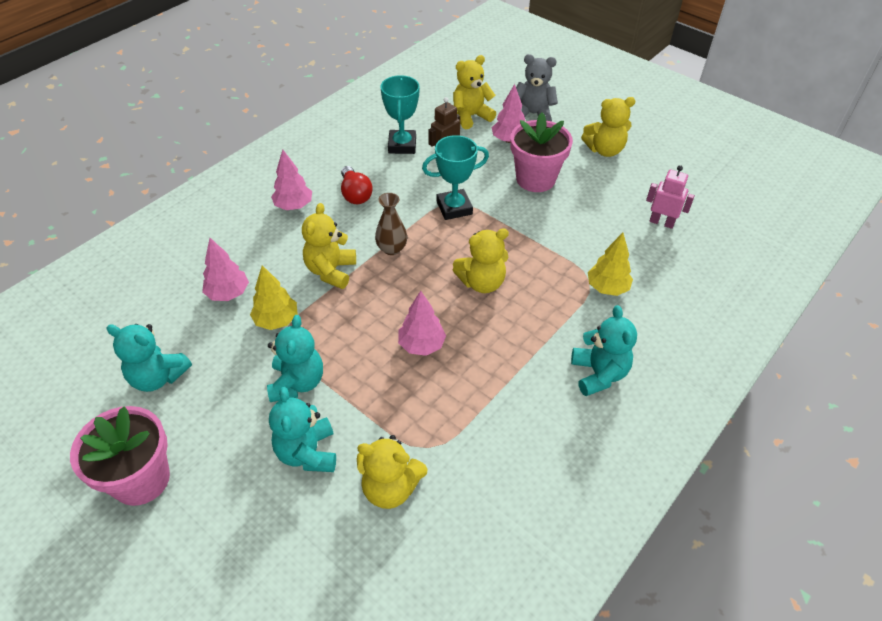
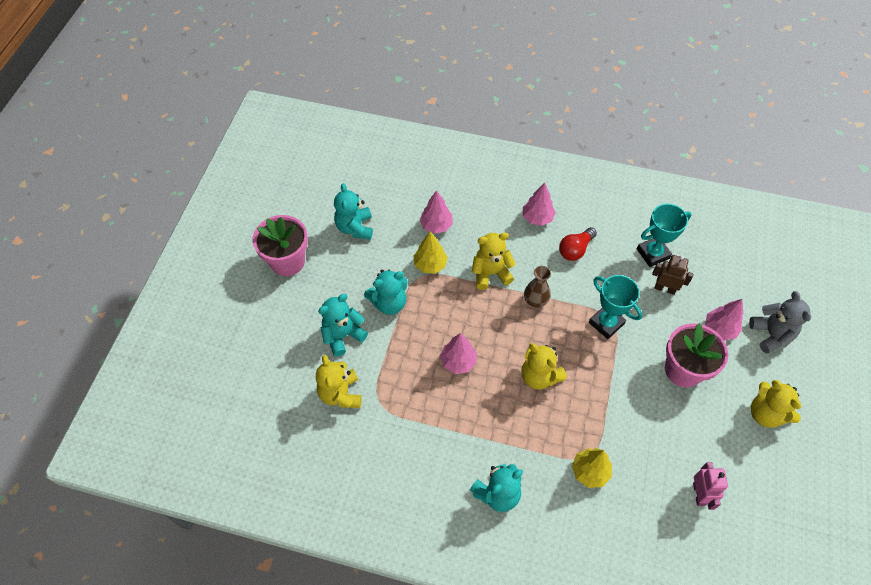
camera: 65 degrees right, 10 degrees up
(471, 116) = (728, 286): yellow teddy bear -> none

